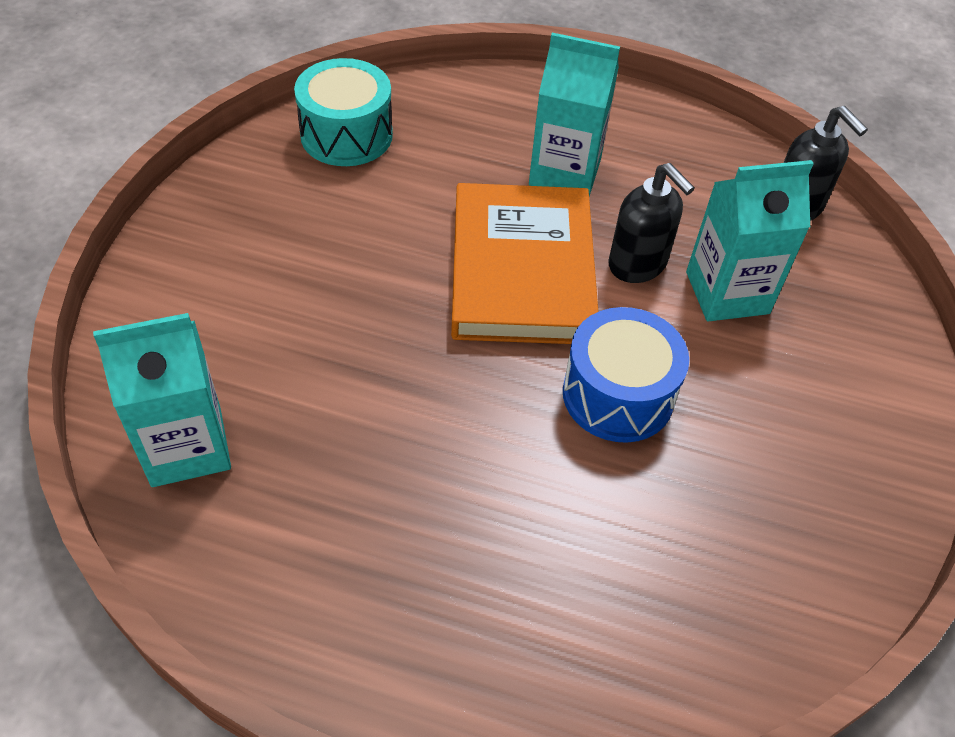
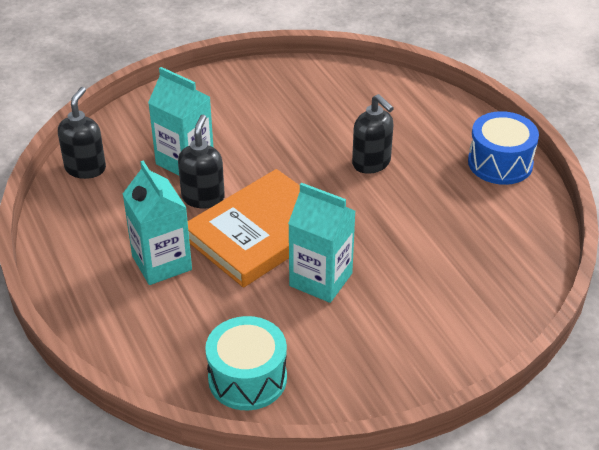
camera: 130 degrees left, 10 degrees down
(186, 446) = (510, 264): turquoise carton -> turquoise carton (320, 279)
(526, 472) = (371, 163): none -> black soap dispenser
(618, 395) = (295, 161): blue drum -> blue drum (500, 163)

